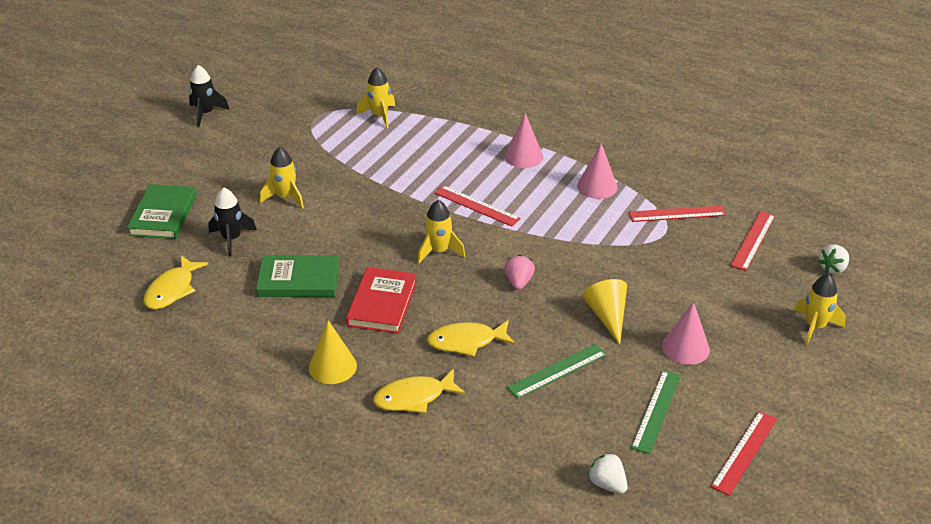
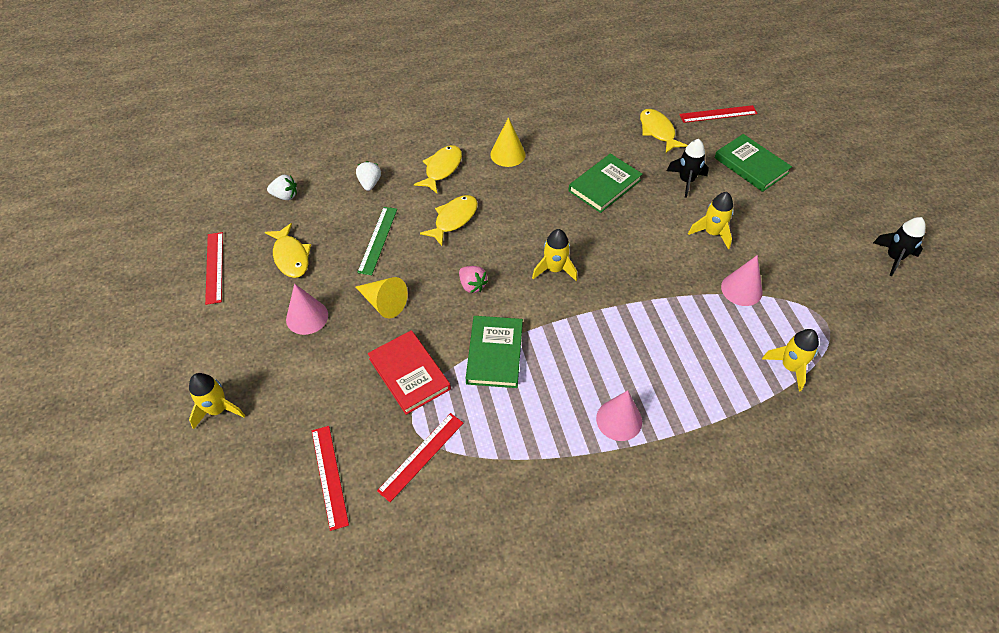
camera: 135 degrees right, 15 degrees up
(382, 303) = (535, 207): red book -> red book (409, 374)
(476, 205) = (583, 331): red ruler -> red ruler (718, 114)
(558, 232) = (495, 353): none -> green book
(597, 186) = (519, 434): pink cone -> pink cone (741, 289)
(656, 411) = (291, 257): green ruler -> yellow fish
(832, 268) = (235, 496): white strawberry -> white strawberry (370, 183)

